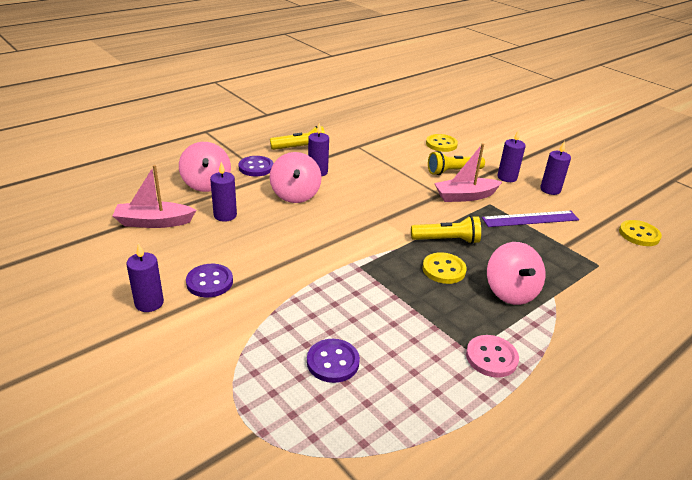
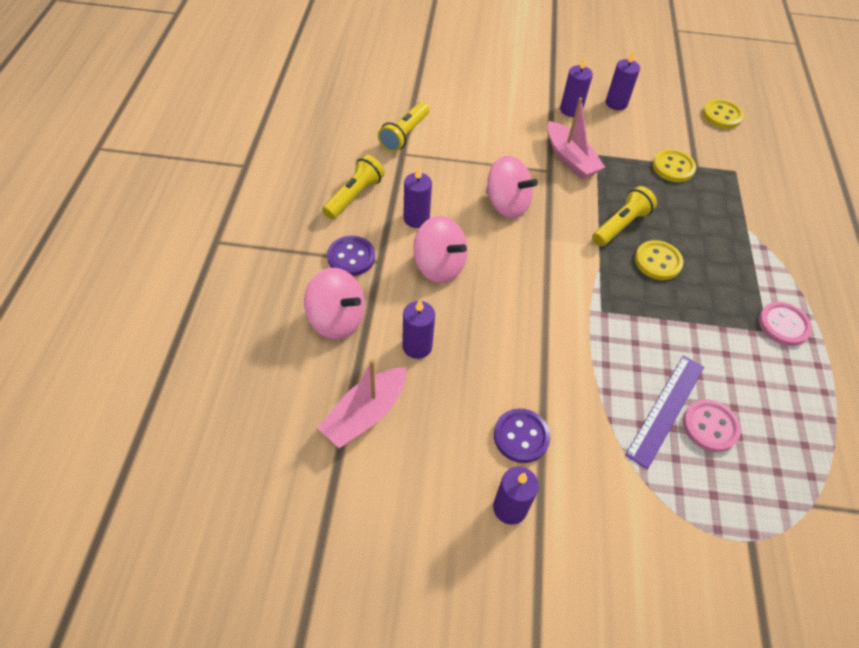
camera: 45 degrees left, 20 degrees up
(333, 362) = (710, 426): purple button -> pink button
(441, 144) = (470, 99): yellow button -> yellow button (673, 167)
(453, 171) = (524, 132): yellow flashlight -> yellow flashlight (404, 135)
(465, 196) = (570, 159): pink boat -> pink boat turned 60 degrees counterclockwise
(510, 292) = (721, 247): pink spinning top -> pink spinning top (507, 204)
(530, 219) = (643, 152): purple ruler -> purple ruler (666, 409)

